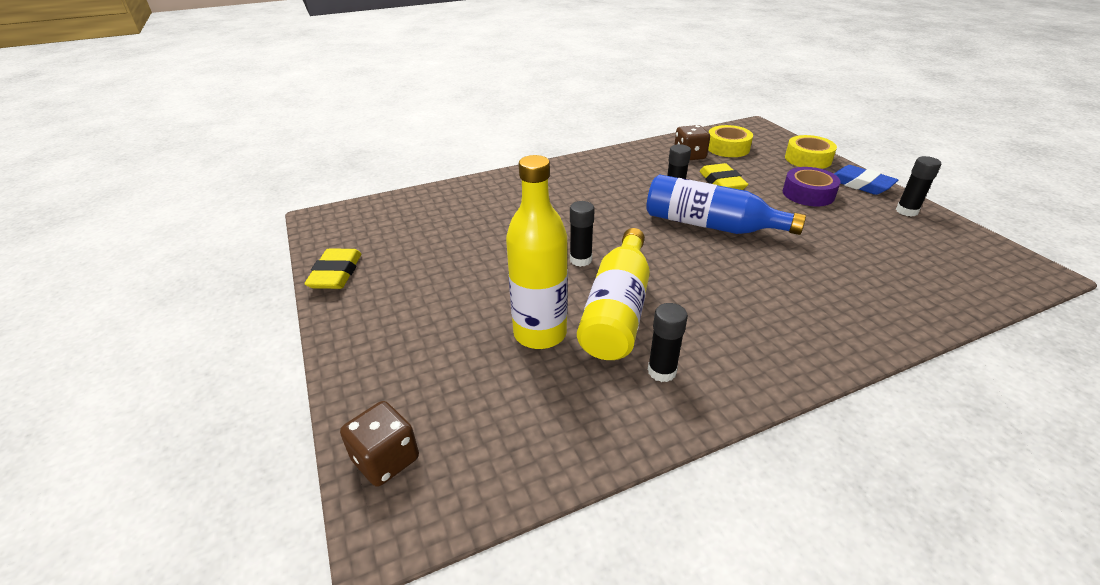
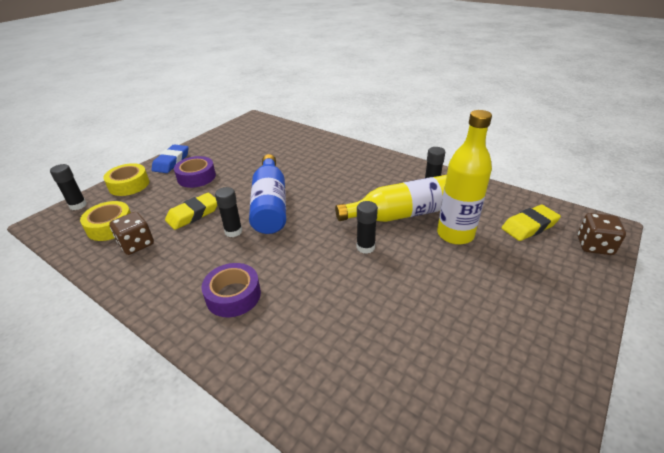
camera: 120 degrees left, 0 degrees up
(336, 273) = (549, 404): yellow eraser -> yellow eraser (529, 226)
(583, 183) = (233, 295): none -> purple tape
(906, 211) = (205, 146): black glue stick -> black glue stick (78, 205)

